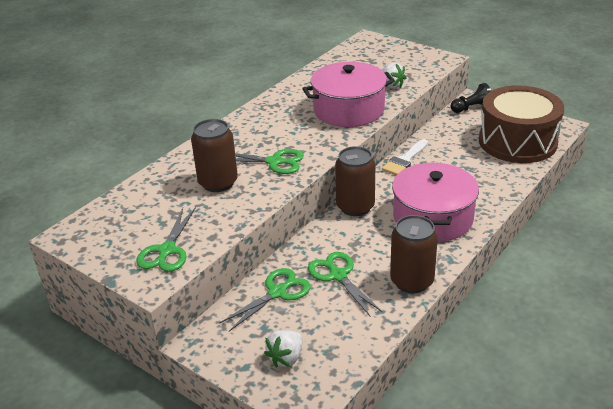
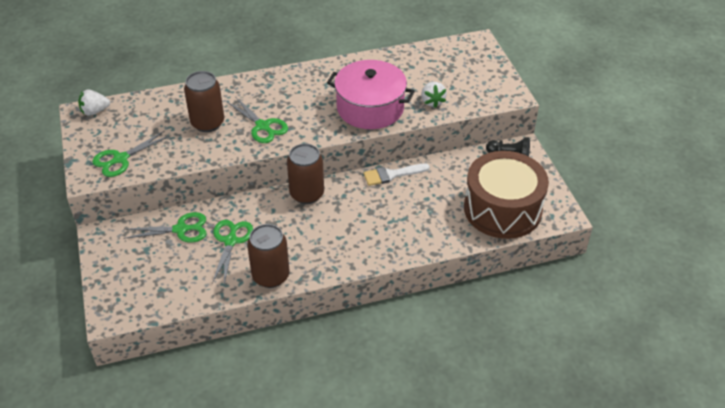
camera: 35 degrees right, 10 degrees up
(286, 358) = (134, 278): white strawberry -> white strawberry (95, 111)
(433, 218) = (348, 236): pink pot -> none

